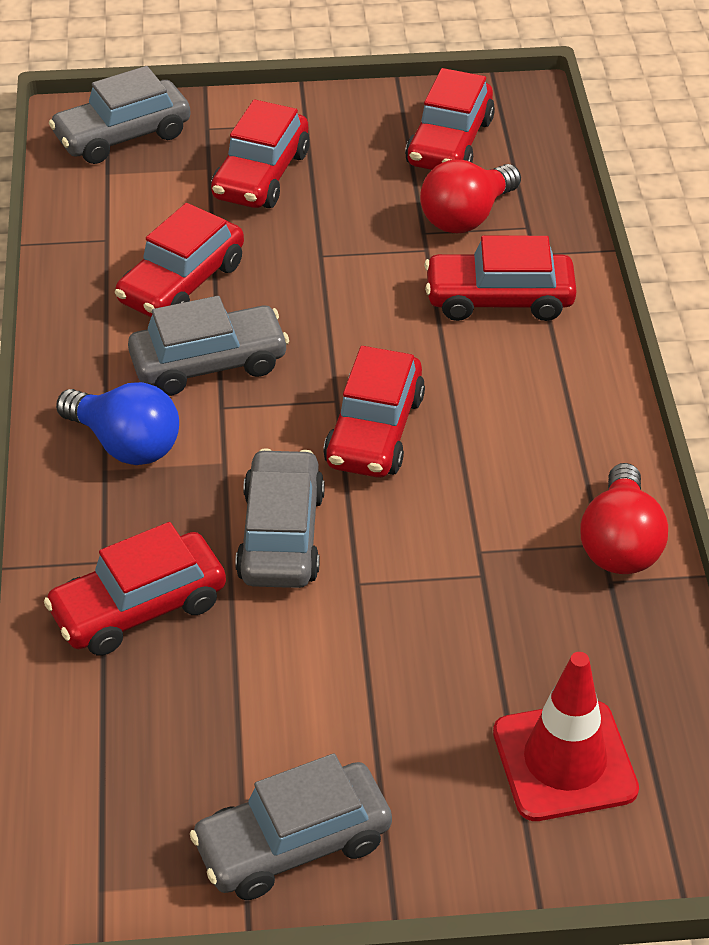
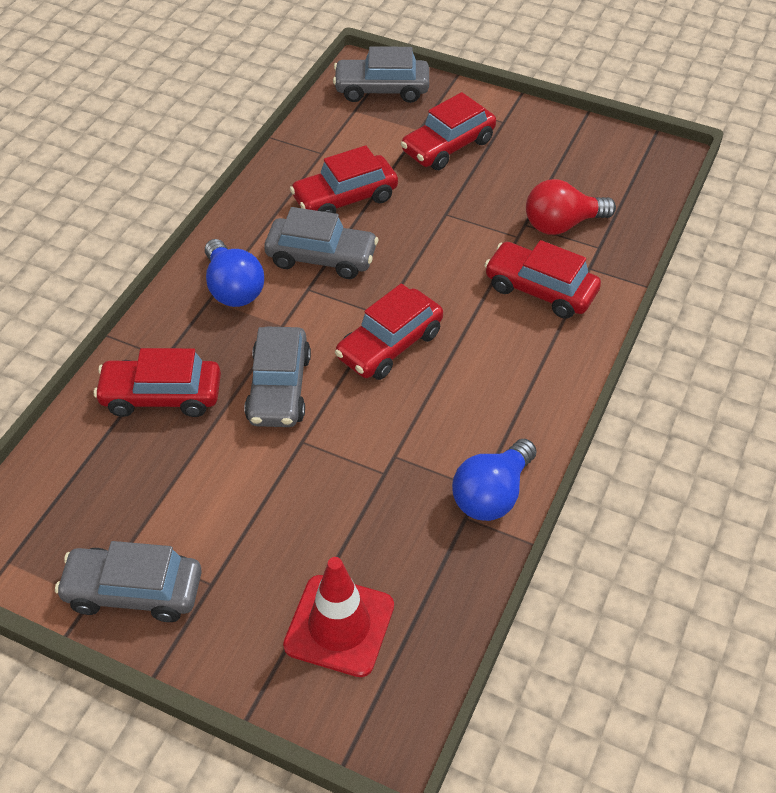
camera: 30 degrees right, 5 degrees up
(281, 535) = (279, 388): grey car -> grey car turned 150 degrees clockwise
(450, 142) = (590, 169): red car -> none
(620, 543) = (492, 494): red light bulb -> blue light bulb

